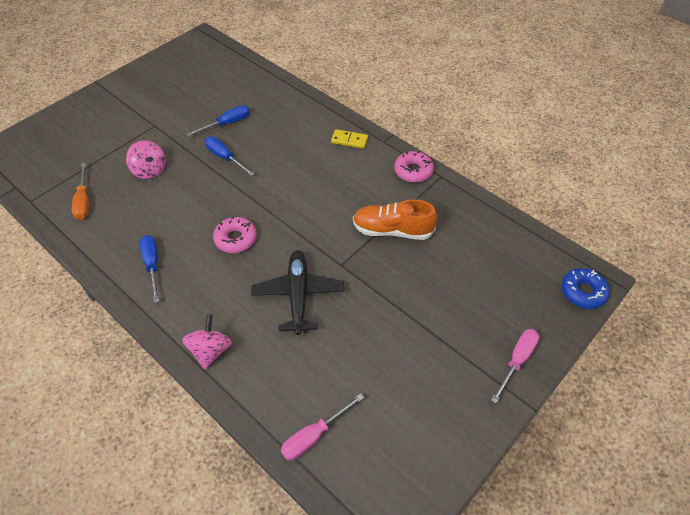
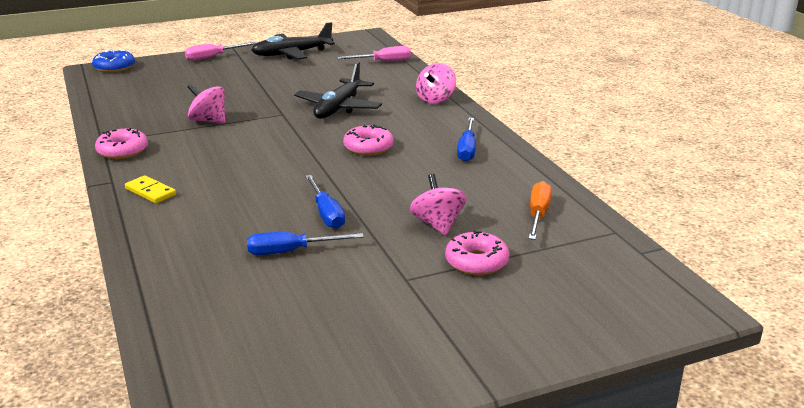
camera: 155 degrees left, 25 degrees down
(117, 148) = (476, 262): none -> pink donut
(392, 230) = (208, 121): orange shoe -> pink spinning top
(439, 411) = (292, 54): none -> black plane

